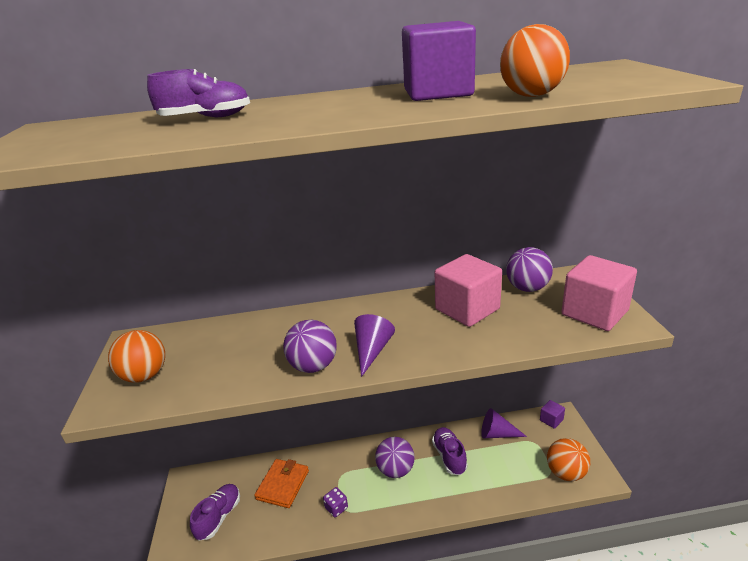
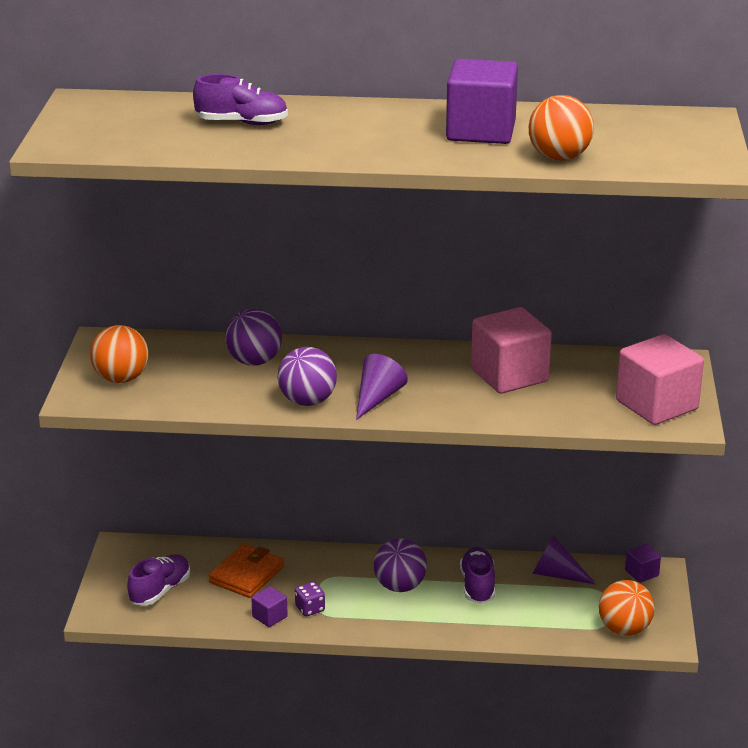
camera: 10 degrees right, 0 degrees up
(307, 524) = (269, 617): none -> purple cube
(527, 288) = (598, 365): purple ball -> purple ball (254, 361)

